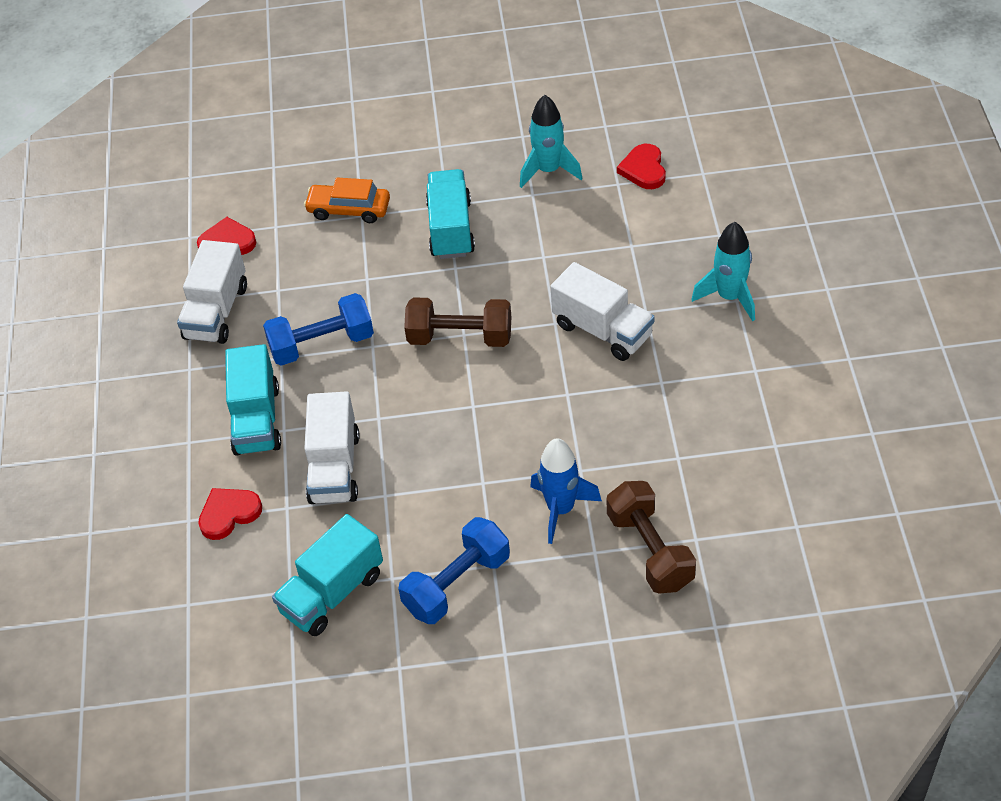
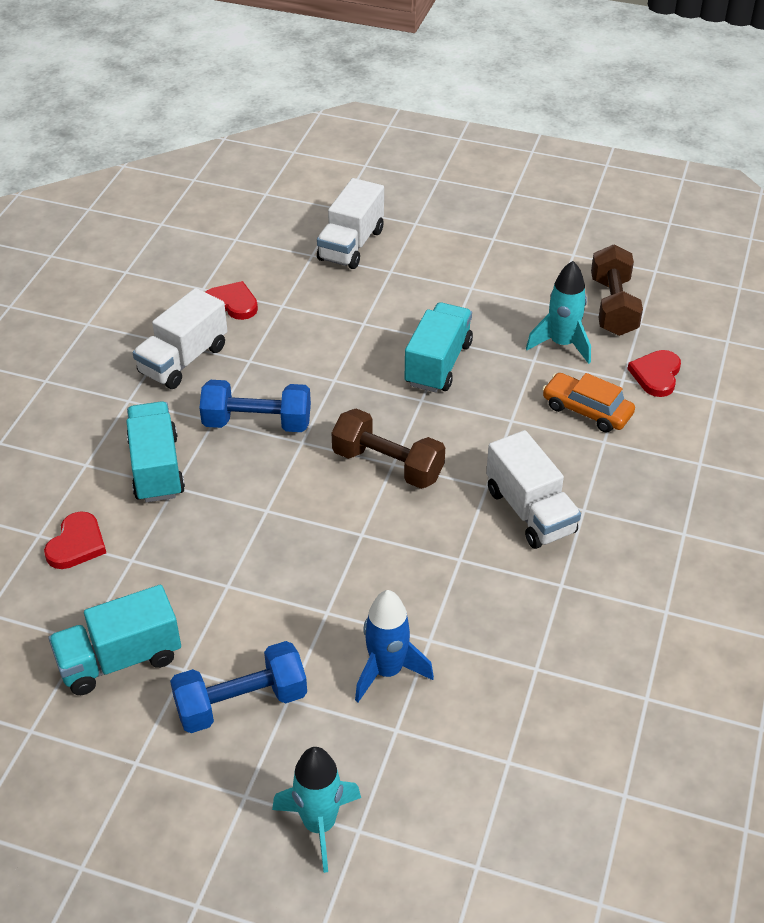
camera: 20 degrees right, 5 degrees down
(229, 514) = (77, 544): red heart -> red heart turned 120 degrees clockwise
(256, 420) = (156, 468): turquoise truck -> turquoise truck turned 150 degrees clockwise
(334, 468) = (197, 540): white truck -> white truck (351, 245)
(349, 209) = (355, 314): orange car -> orange car (587, 410)
(650, 550) = (453, 753): brown dumbbell -> brown dumbbell (613, 306)
(729, 297) = (678, 528): turquoise rocket -> turquoise rocket (319, 825)

